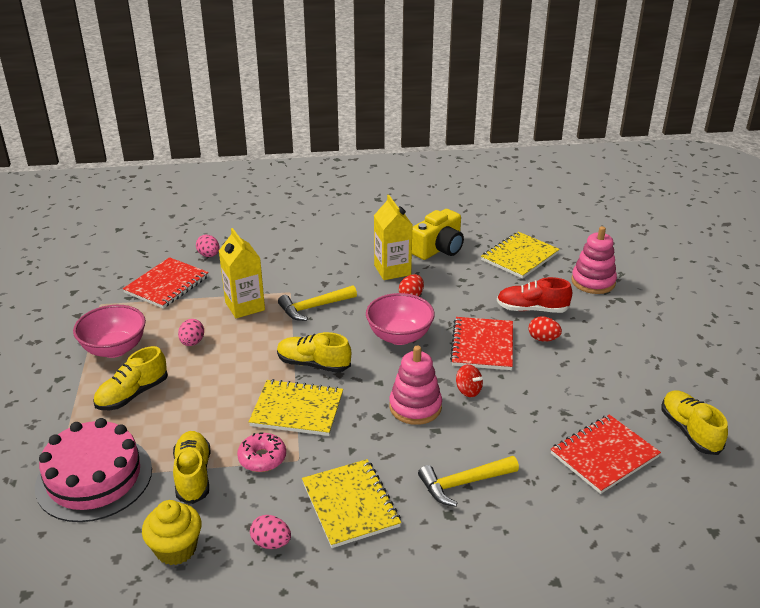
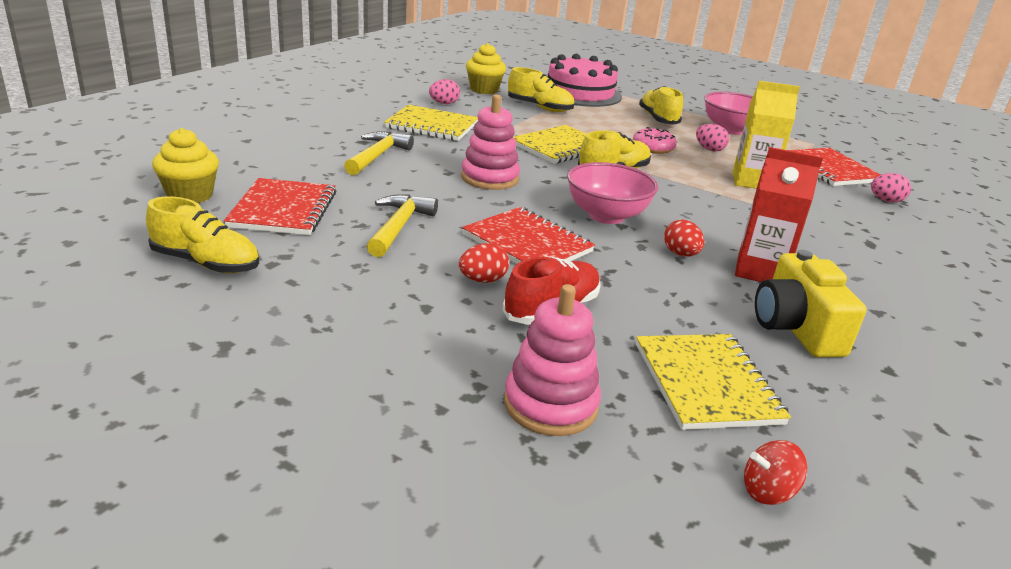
camera: 125 degrees right, 5 degrees down
(262, 458) = (523, 123): pink donut -> pink donut (653, 148)
(314, 307) = (715, 204): yellow hammer -> yellow hammer (399, 227)
(392, 270) = (760, 271): yellow carton -> red carton
(468, 390) = (471, 204): red spinning top -> red spinning top (767, 491)
(663, 511) = (190, 195): none -> yellow cupcake

